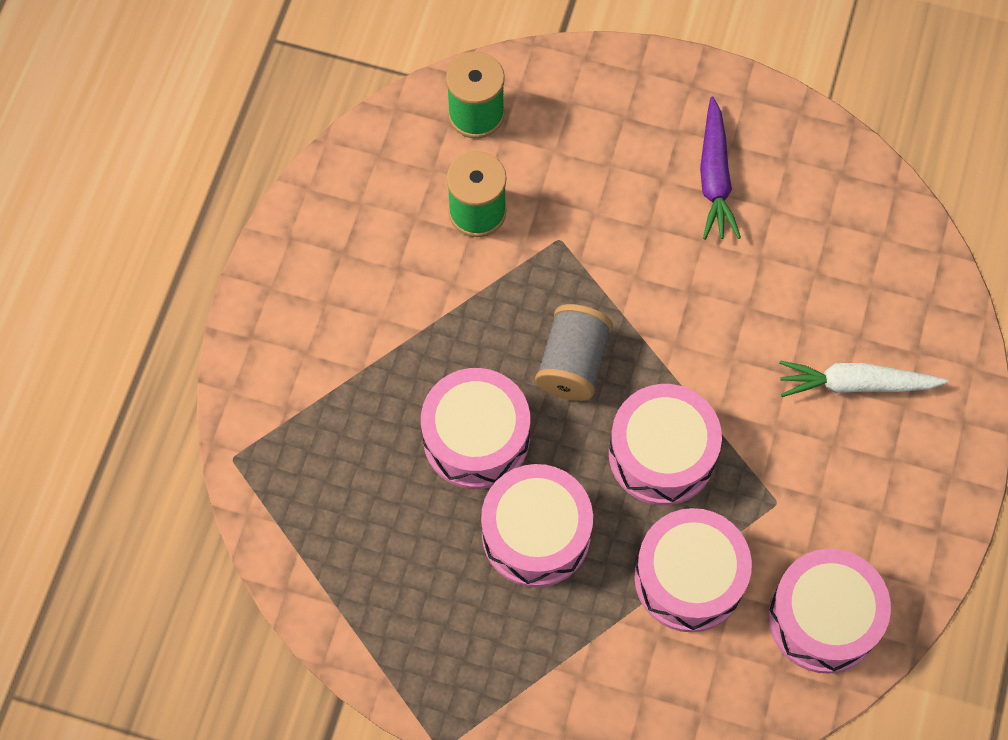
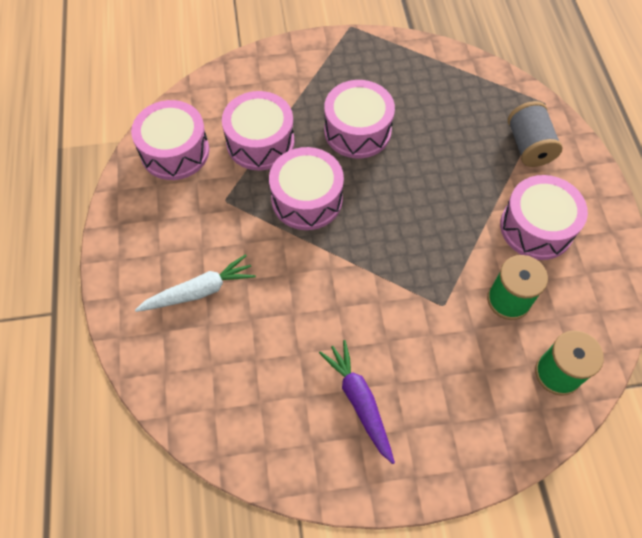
camera: 155 degrees right, 5 degrees down
(476, 438) = (420, 164): pink drum -> pink drum (536, 227)
(573, 363) = (388, 229): grey spool -> grey spool (528, 146)

